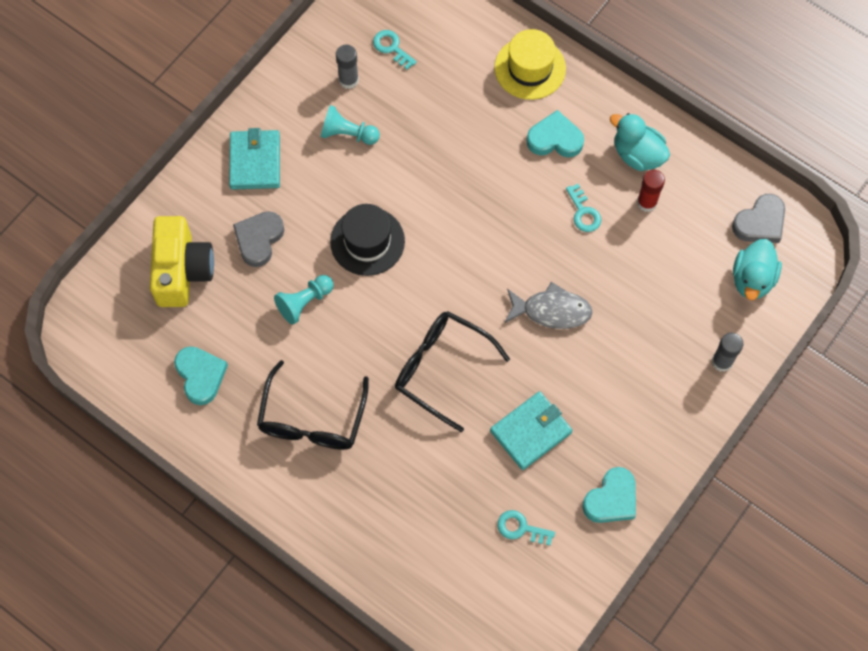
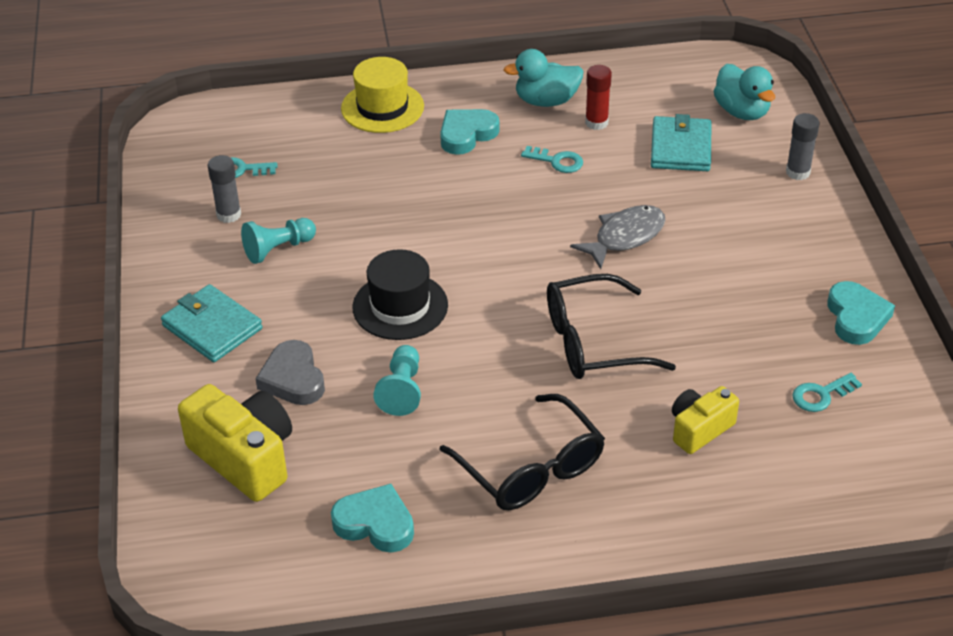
camera: 45 degrees left, 25 degrees down
(427, 483) = (699, 429): none -> yellow camera
(530, 432) = (728, 325): turquoise wallet -> turquoise wallet (680, 148)
(760, 223) = (696, 78): grey heart -> none

